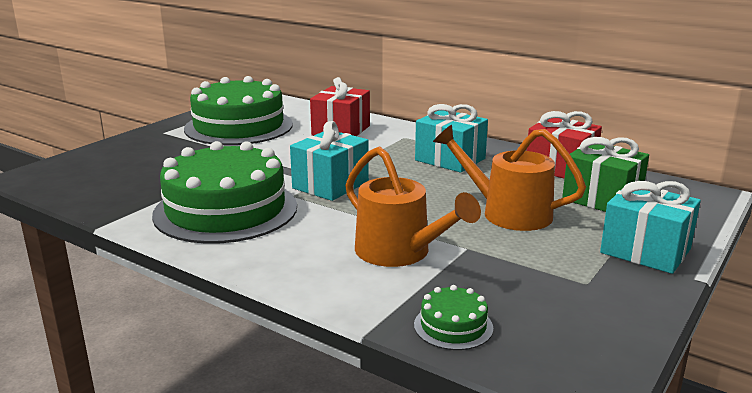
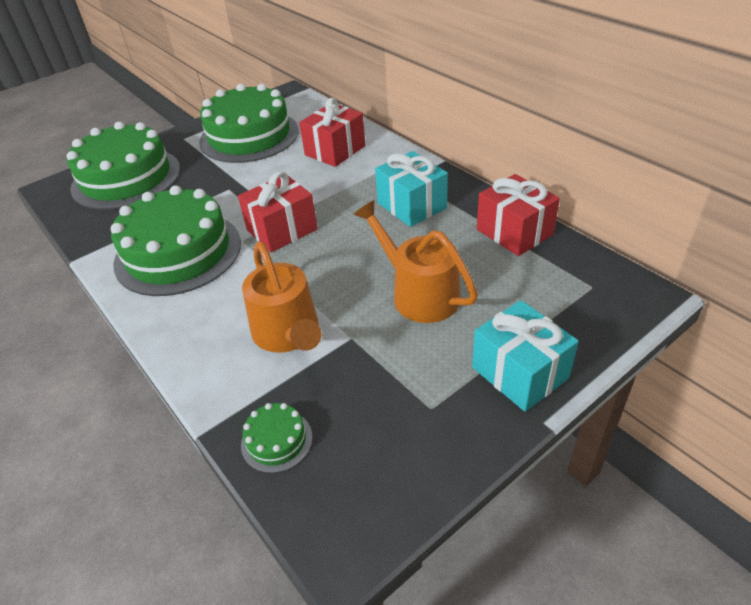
camera: 20 degrees right, 20 degrees up
(116, 163) = (126, 178): none -> green cake
(330, 185) = (282, 230): turquoise gift -> red gift
(602, 199) = (526, 286): green gift -> none

